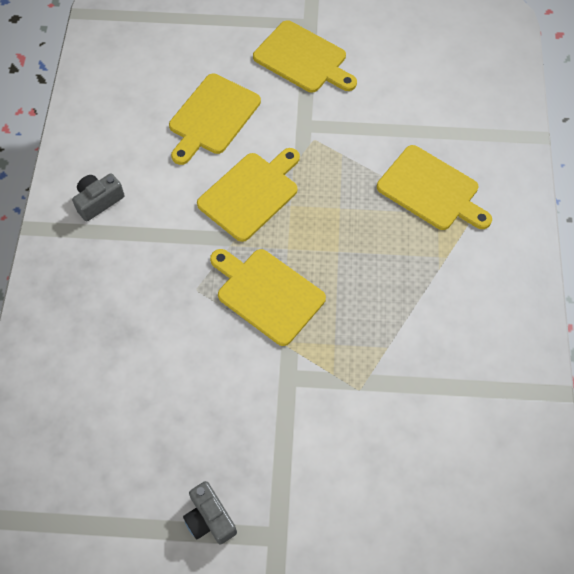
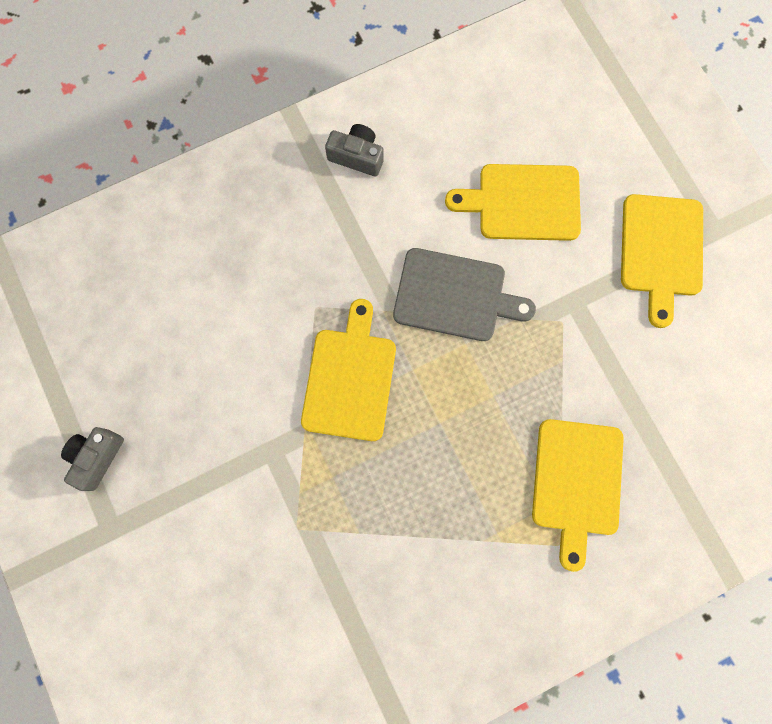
camera: 60 degrees right, 15 degrees up
(251, 194) = (455, 296): yellow cutting board -> grey cutting board

